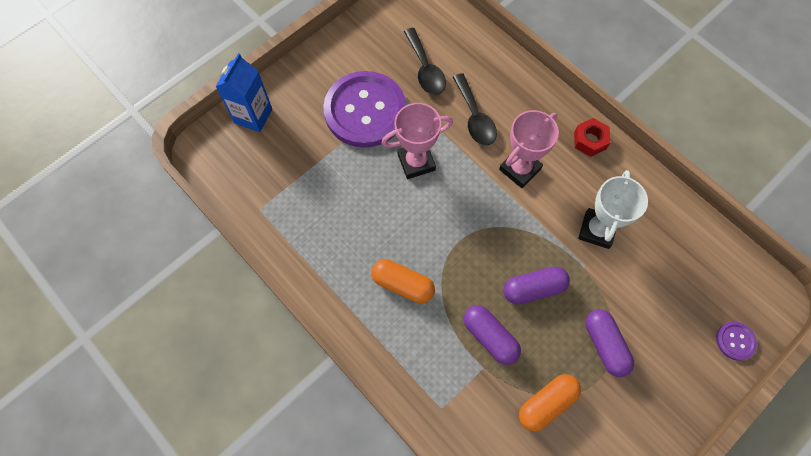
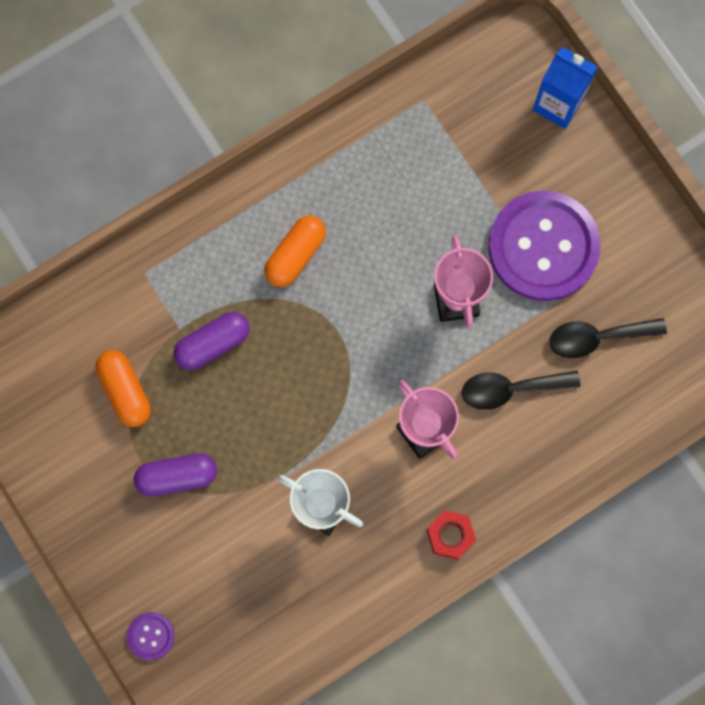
camera: 100 degrees right, 10 degrees up
(533, 289) = (261, 409): purple capsule -> none

